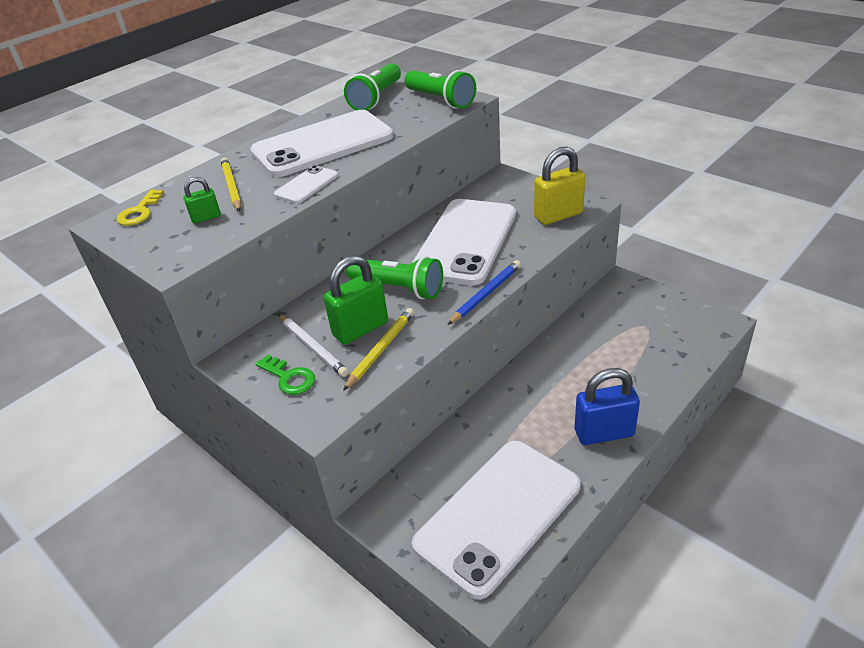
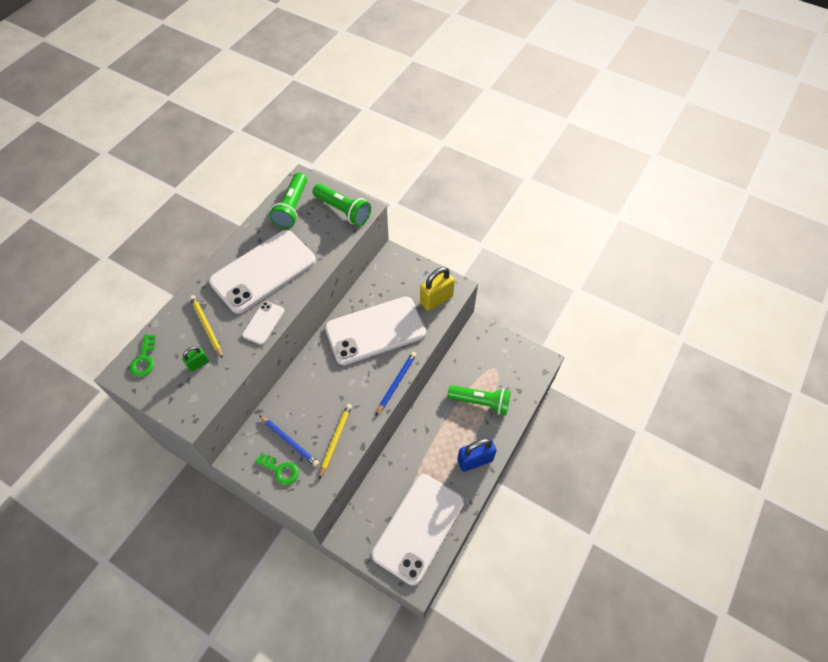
camera: 15 degrees left, 20 degrees up
(140, 212) = (144, 359): yellow key -> green key
(312, 347) = (289, 441): white pencil -> blue pencil
(360, 329) = (318, 422): green padlock -> none
(398, 288) = (337, 381): green flashlight -> green flashlight (481, 402)
(465, 241) = (375, 331): white phone -> white phone turned 60 degrees clockwise

